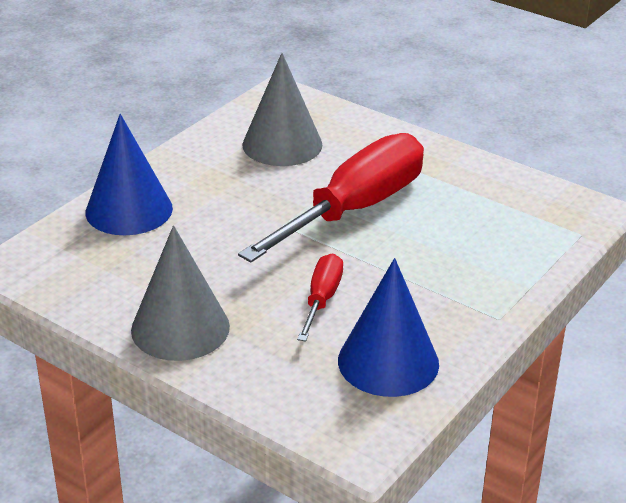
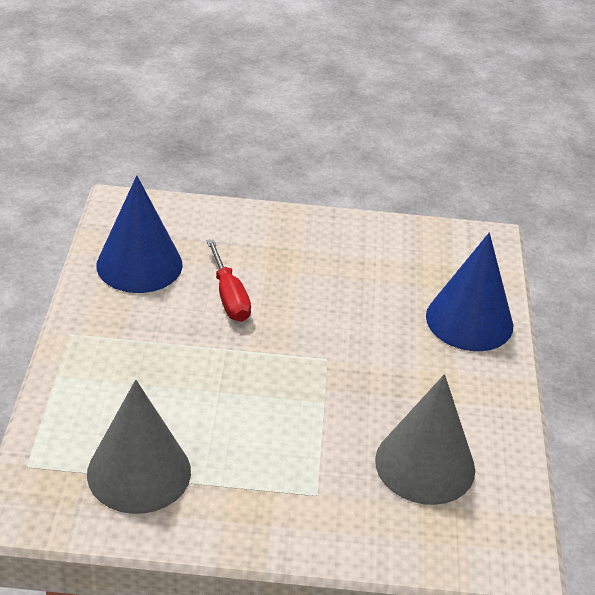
camera: 145 degrees right, 5 degrees up
(180, 328) = (312, 237): grey cone -> grey cone (139, 472)
(353, 210) = (277, 402): red screwdriver -> none

